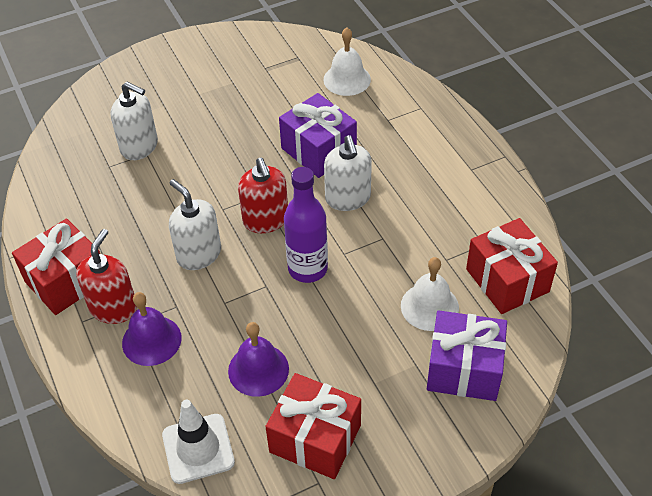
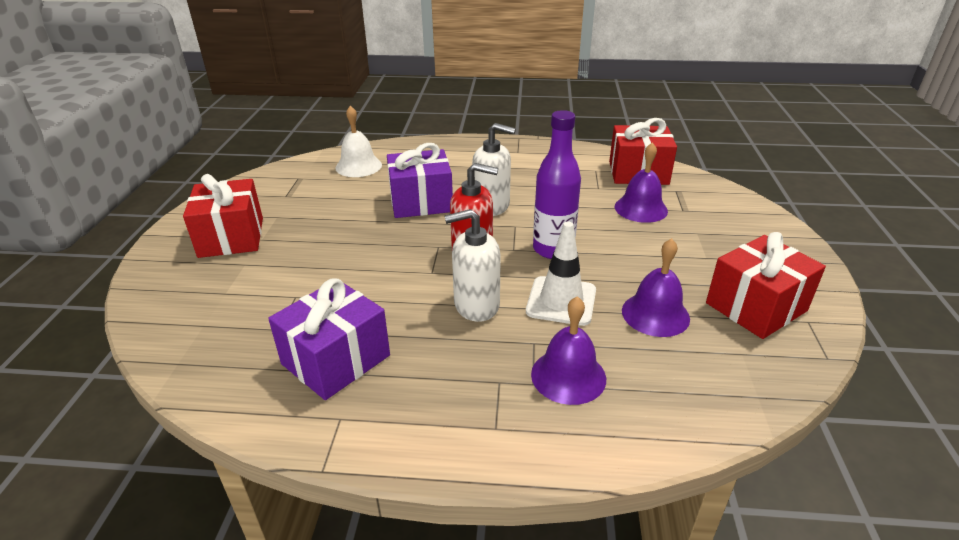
camera: 60 degrees left, 15 degrees down
(66, 281) = (418, 422): red gift -> red gift (231, 237)
(113, 308) = (497, 392): red soap dispenser -> none
(139, 146) = (279, 298): white soap dispenser -> none
(198, 448) = (739, 387): white traffic cone -> white traffic cone (561, 301)
(429, 306) = (641, 208): white bell -> purple bell
(464, 369) = (714, 215): purple gift -> purple gift (336, 360)

